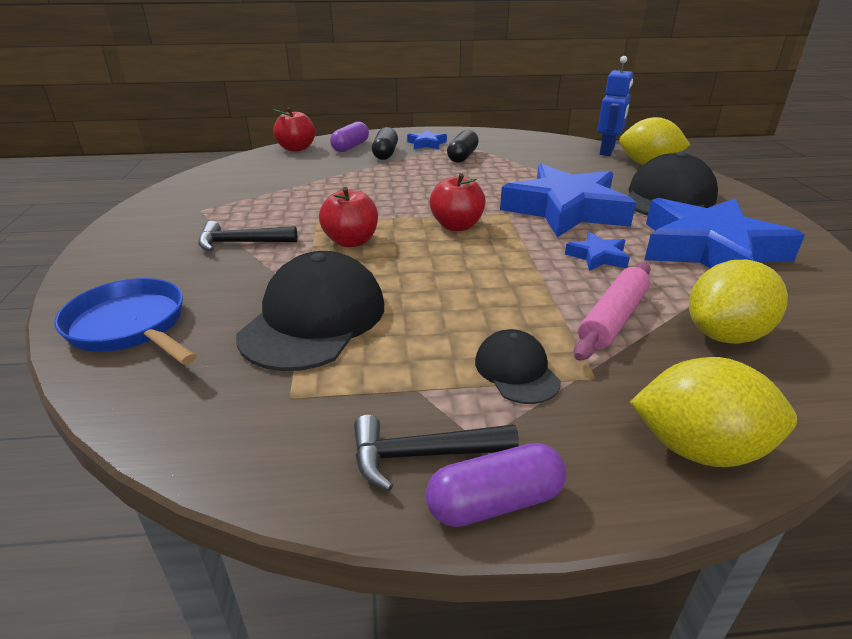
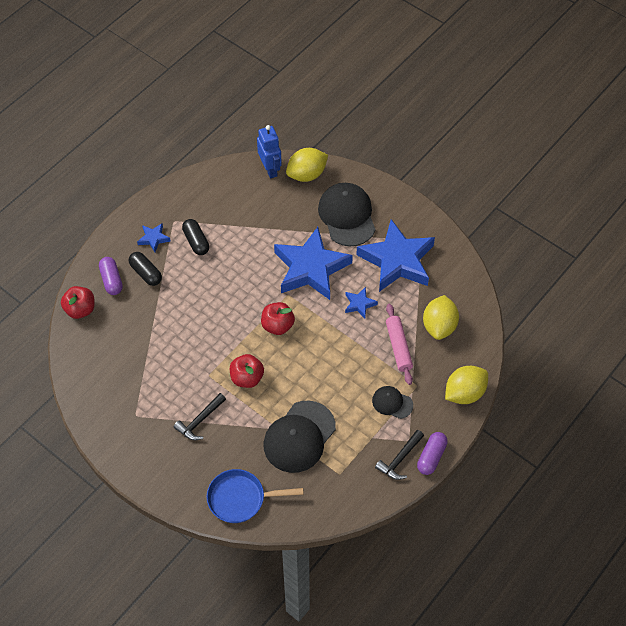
camera: 45 degrees left, 25 degrees up
(314, 319) = (299, 437): black cap -> black cap turned 120 degrees counterclockwise

